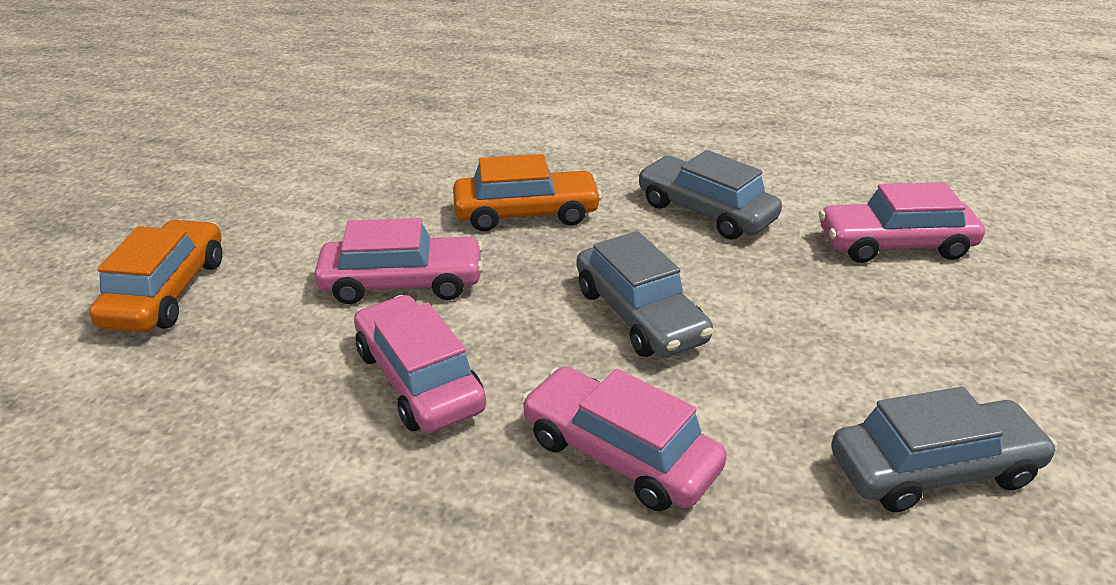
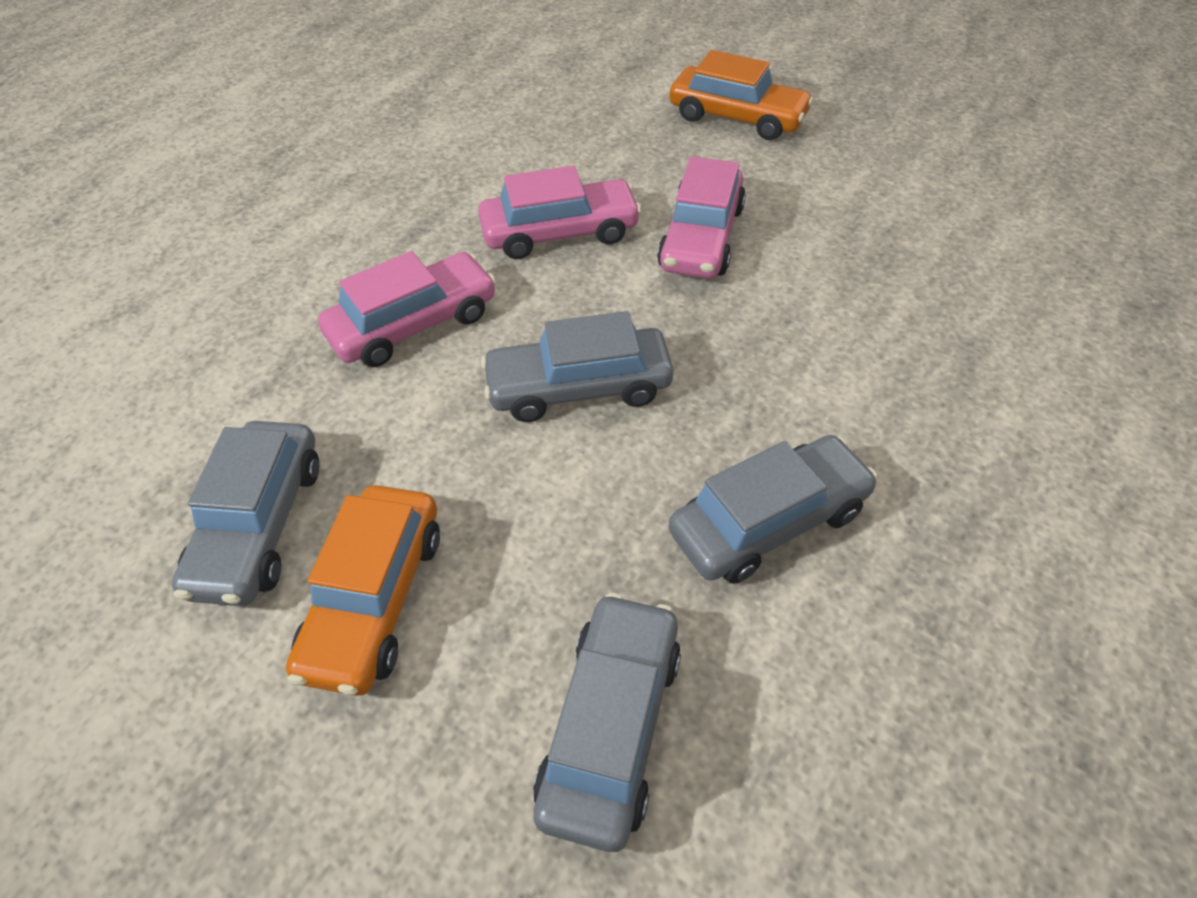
camera: 110 degrees right, 15 degrees up
(526, 214) = (809, 344): orange car -> orange car (374, 600)
(894, 244) = (611, 727): pink car -> grey car

